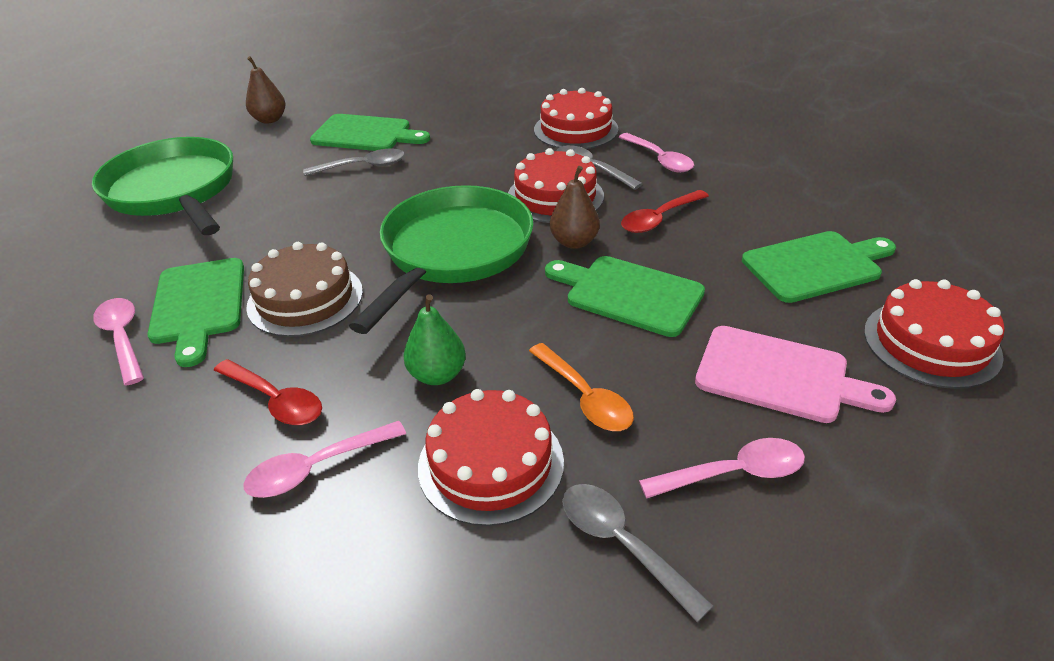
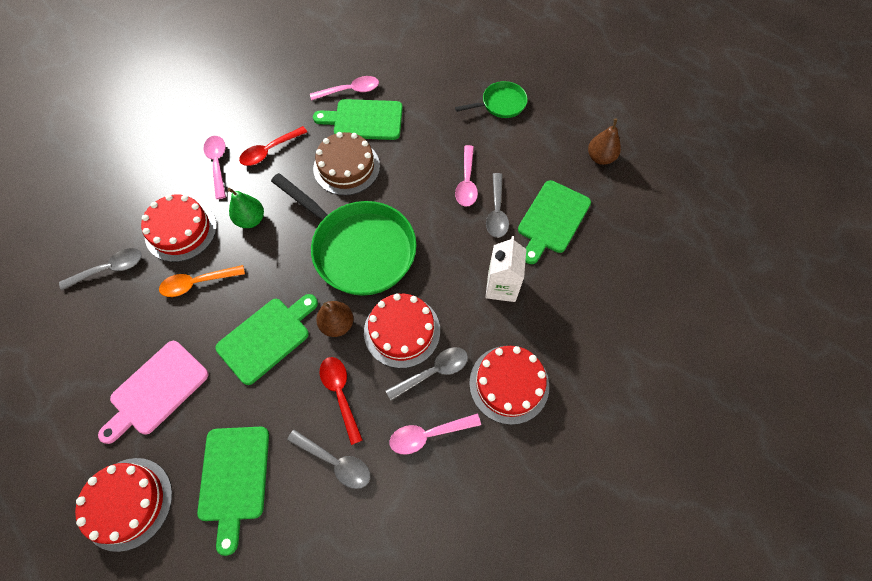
camera: 105 degrees right, 25 degrees up
(174, 191) = (500, 104): green pan -> green pan, size x0.49
(466, 149) = (501, 286): none -> white carton
(734, 204) = (335, 462): none -> grey spoon
(734, 473) = (113, 332): pink spoon -> pink spoon (466, 182)

